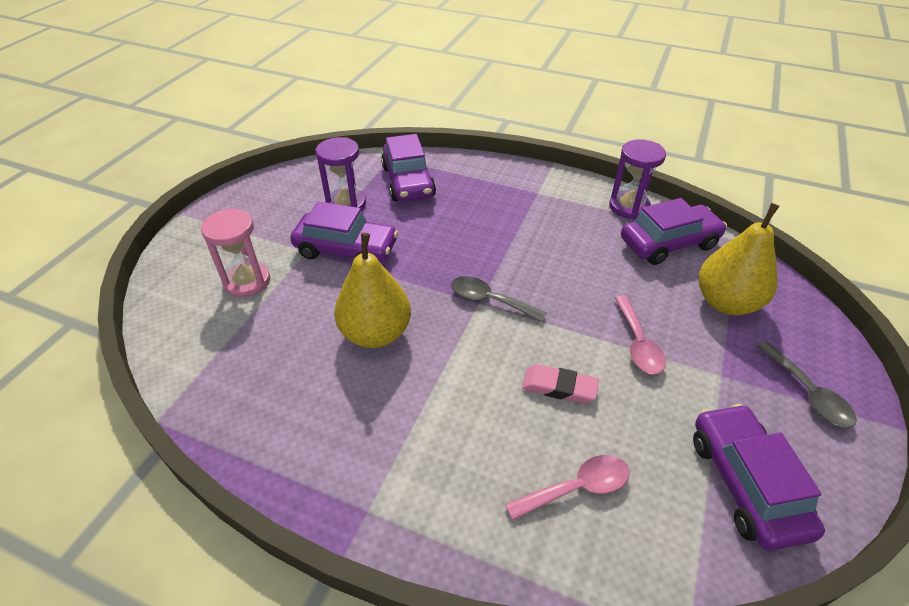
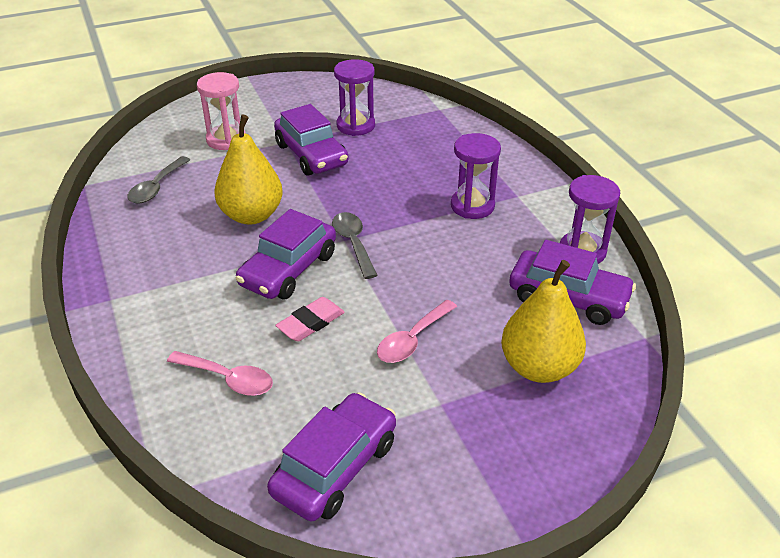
camera: 45 degrees right, 5 degrees down
(408, 182) = (424, 133): purple car -> purple car (288, 269)
(522, 217) = (472, 206): none -> purple hourglass
(559, 387) = (311, 323): pink eraser -> pink eraser turned 75 degrees clockwise
(807, 393) = (489, 466): grey spoon -> grey spoon (156, 187)

